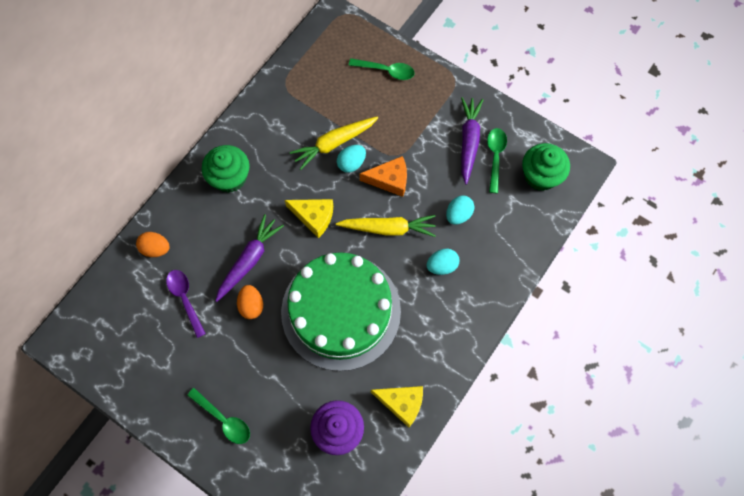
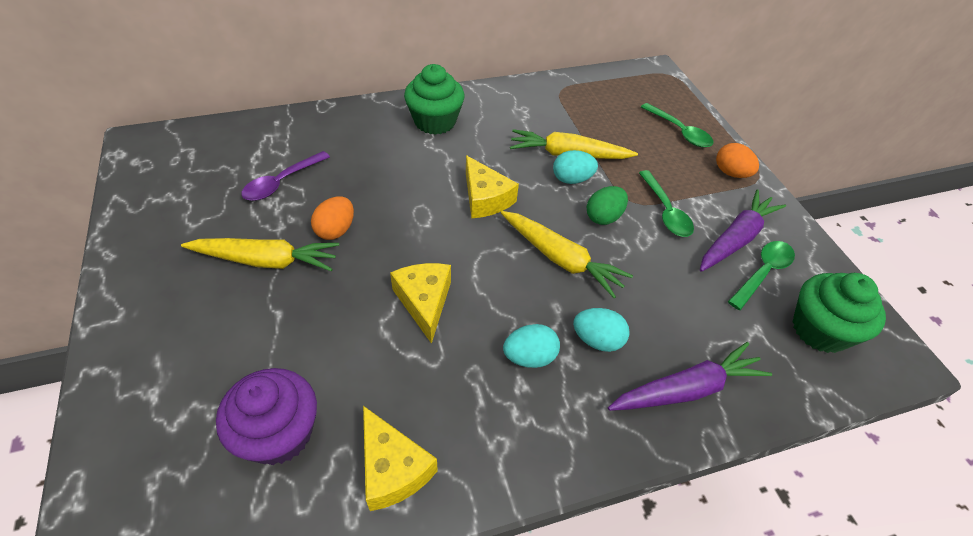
camera: 35 degrees right, 20 degrees down
(156, 249) = (306, 131): orange egg -> orange egg (731, 173)
(185, 299) = (281, 182): purple spoon -> purple spoon turned 150 degrees counterclockwise
(224, 419) = (177, 315): green spoon -> green spoon (665, 211)
(234, 354) = (266, 261): none -> yellow carrot
(249, 260) = (379, 192): purple carrot -> purple carrot (687, 389)
(341, 311) = (424, 302): green cake -> yellow cheese
(389, 180) = (603, 217): orange cheese -> green egg
(458, 214) = (665, 300): turquoise egg -> turquoise egg (529, 357)

